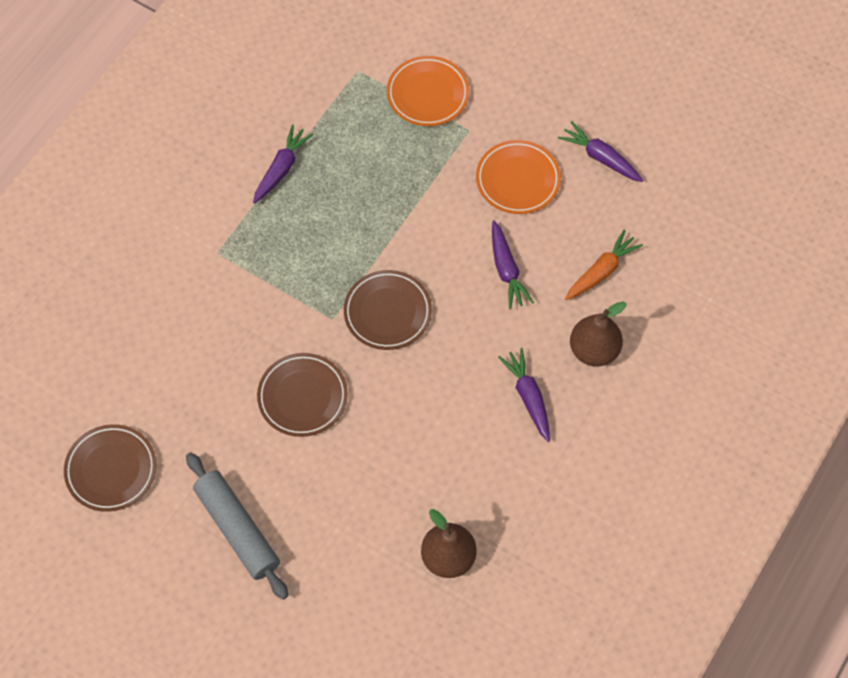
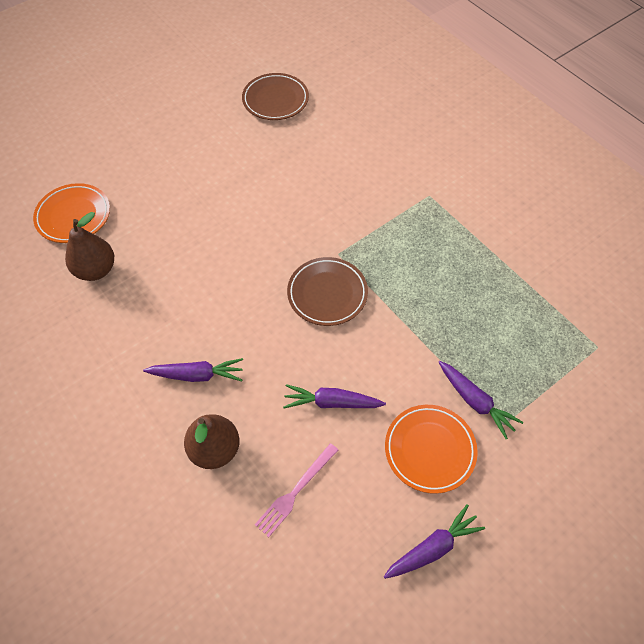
camera: 110 degrees right, 5 degrees down
(237, 529) = (194, 153): grey rolling pin -> none
(281, 169) = (499, 257): purple carrot -> purple carrot (475, 402)
(302, 397) = (277, 216): brown plate -> none
(428, 94) = (556, 400): orange plate -> orange plate (73, 216)
(601, 271) = (295, 491): orange carrot -> pink fork

